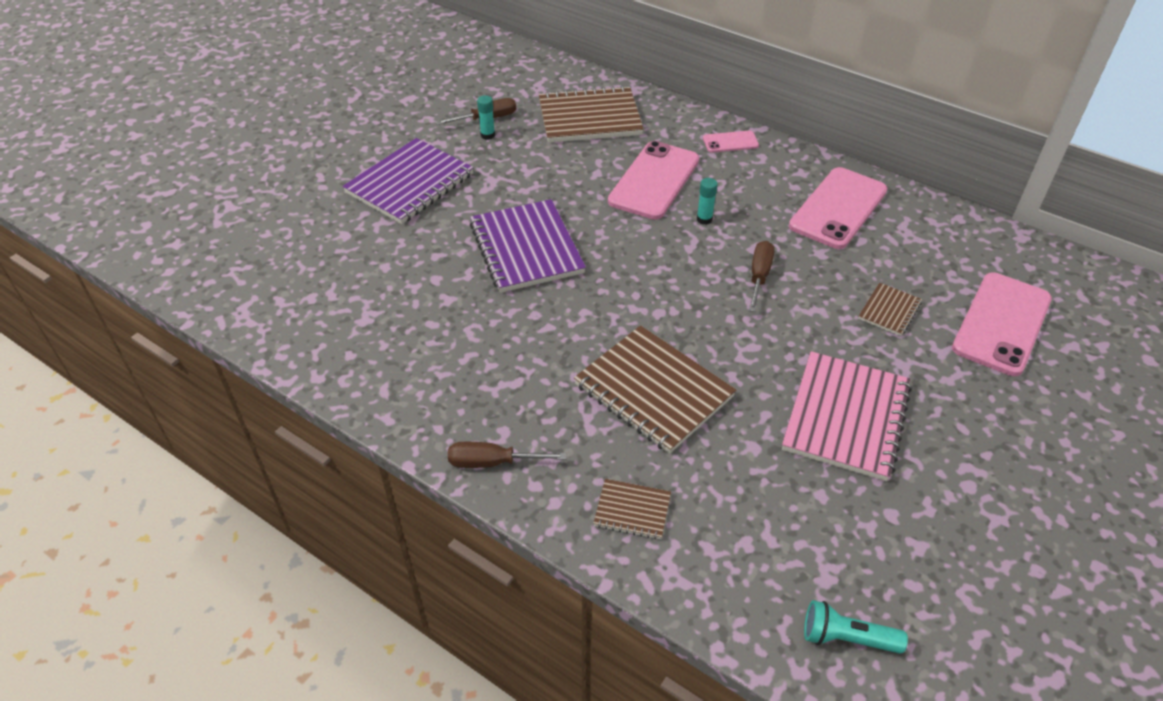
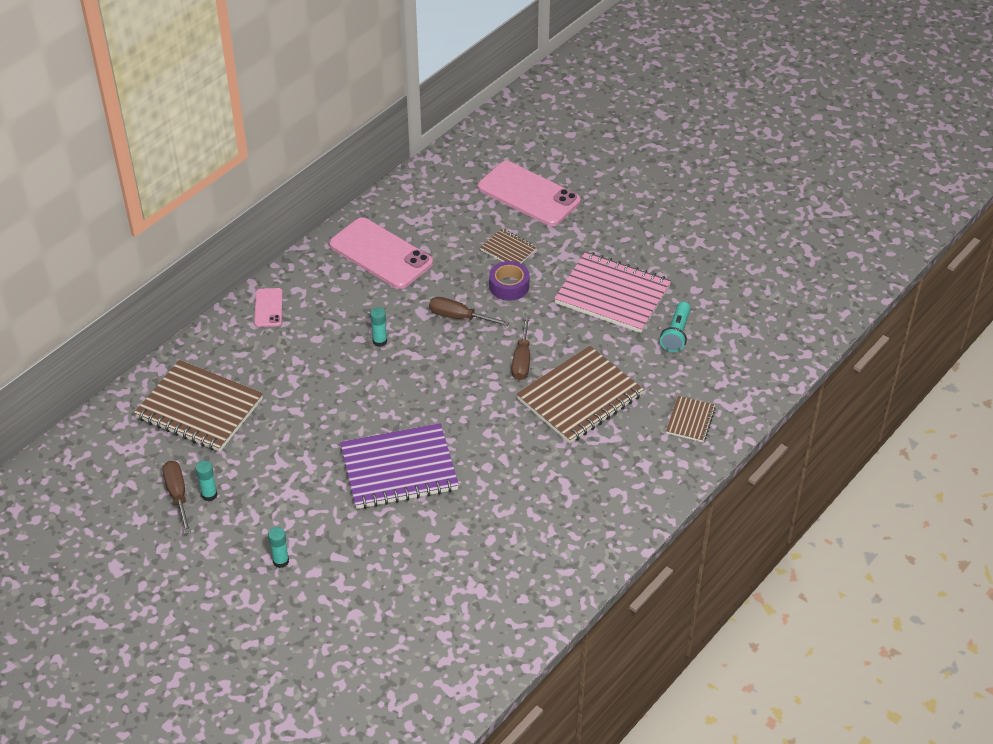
camera: 85 degrees left, 0 degrees up
(410, 184) = (281, 561): purple notebook -> turquoise glue stick
(493, 462) = (645, 498): brown screwdriver -> brown screwdriver (522, 359)
(589, 118) = (199, 409): brown notebook -> brown notebook turned 60 degrees counterclockwise
(654, 181) = (316, 369): pink phone -> none
(825, 315) = (509, 286): none -> purple tape
(846, 638) = (784, 328): turquoise flashlight -> turquoise flashlight (676, 334)

